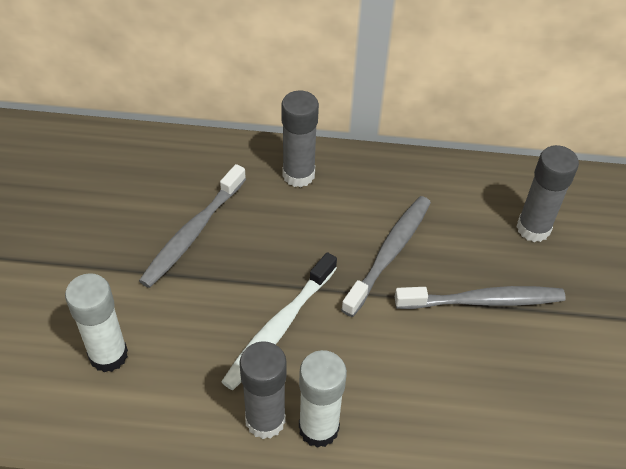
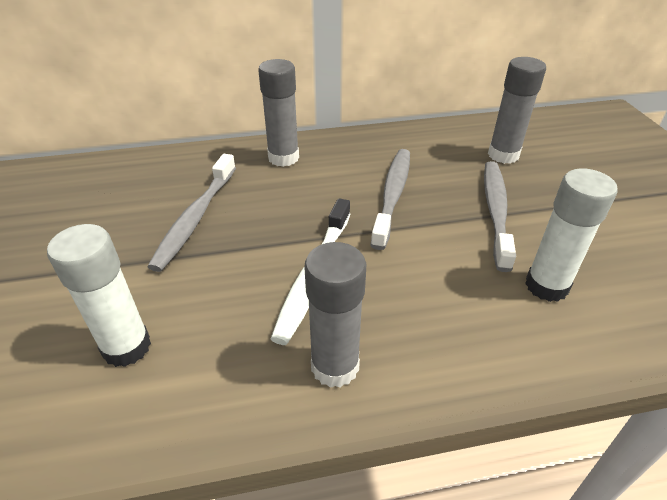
camera: 15 degrees left, 10 degrees down
(318, 428) = (398, 359): white glue stick -> white glue stick (546, 286)
(483, 301) = (495, 211): grey toothbrush -> grey toothbrush turned 60 degrees counterclockwise

